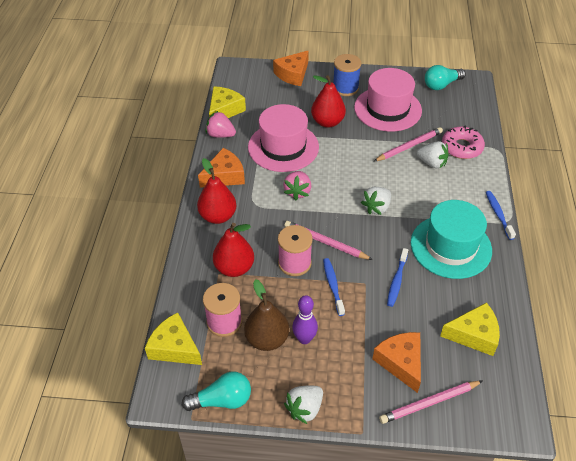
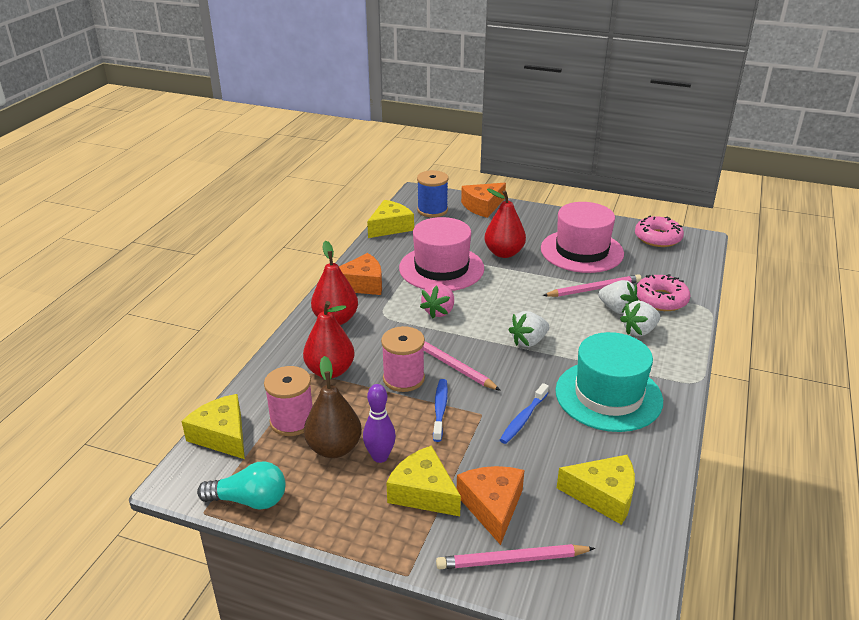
camera: 15 degrees right, 15 degrees down
(220, 135) = (375, 247): pink strawberry -> none
(305, 409) = (346, 531): white strawberry -> white strawberry (639, 331)
(345, 88) = (539, 226): blue spool -> blue spool (432, 210)
(348, 362) = (423, 492): none -> yellow cheese
(441, 85) = (657, 238): turquoise light bulb -> pink donut
(498, 214) = (685, 373): blue toothbrush -> none

